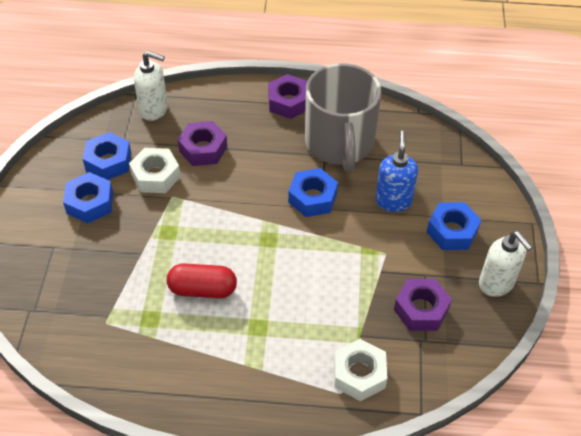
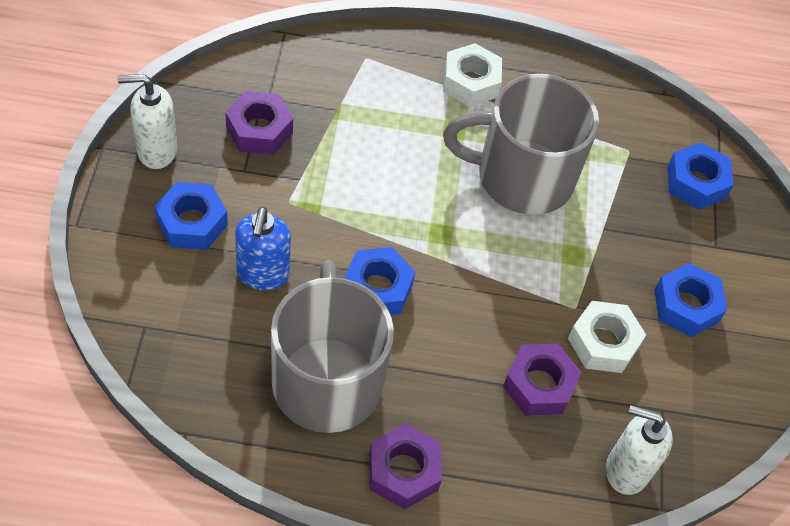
camera: 175 degrees right, 5 degrees up
(108, 162) = (676, 372): blue nut -> blue nut (696, 182)
(202, 289) = (521, 177): red capsule -> grey mug
(359, 374) = (344, 72): white nut -> white nut (470, 82)
(496, 284) = (156, 151): white soap dispenser -> white soap dispenser turned 60 degrees counterclockwise

